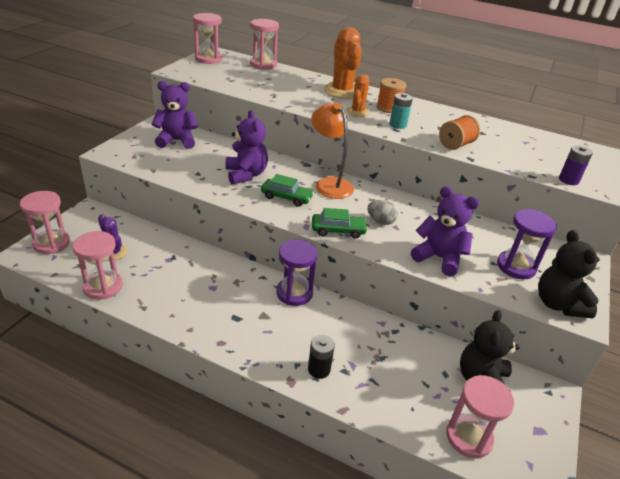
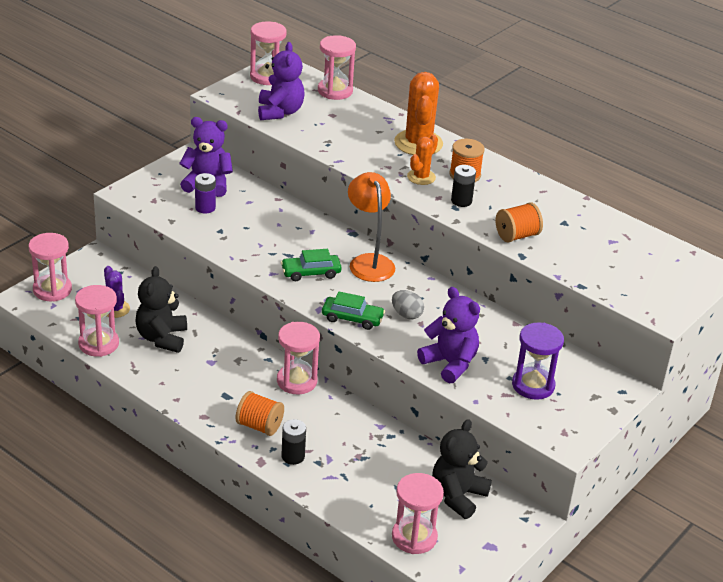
camera: 15 degrees right, 0 degrees up
(246, 175) = (275, 239): purple teddy bear -> purple teddy bear (280, 112)
(276, 343) = (259, 426): none -> orange spool
(286, 197) = (311, 273): green car -> green car turned 135 degrees clockwise
(294, 293) = (297, 381): purple hourglass -> pink hourglass
(398, 125) = (461, 201): turquoise battery -> black battery
(558, 304) = (552, 428): black teddy bear -> black teddy bear (162, 338)
(568, 180) = (623, 296): purple battery -> purple battery (205, 208)

